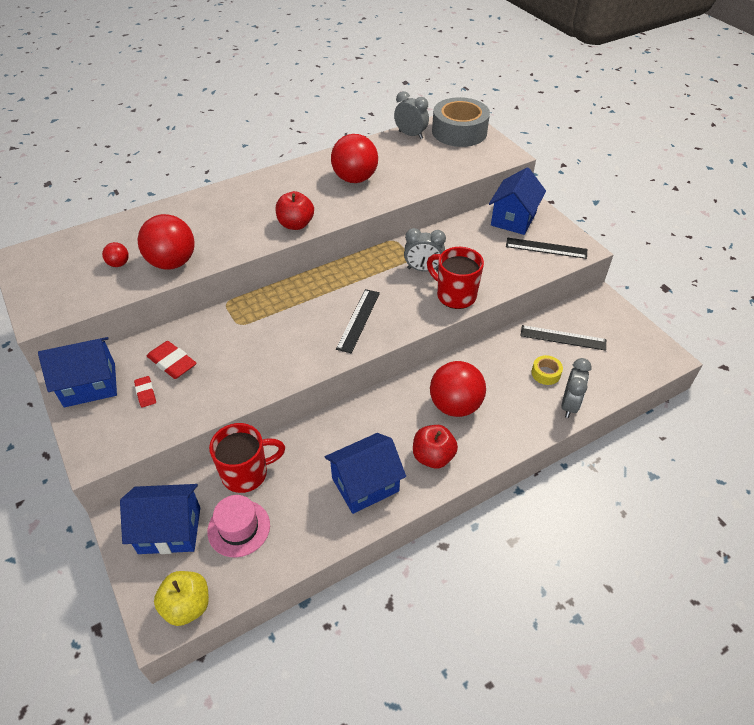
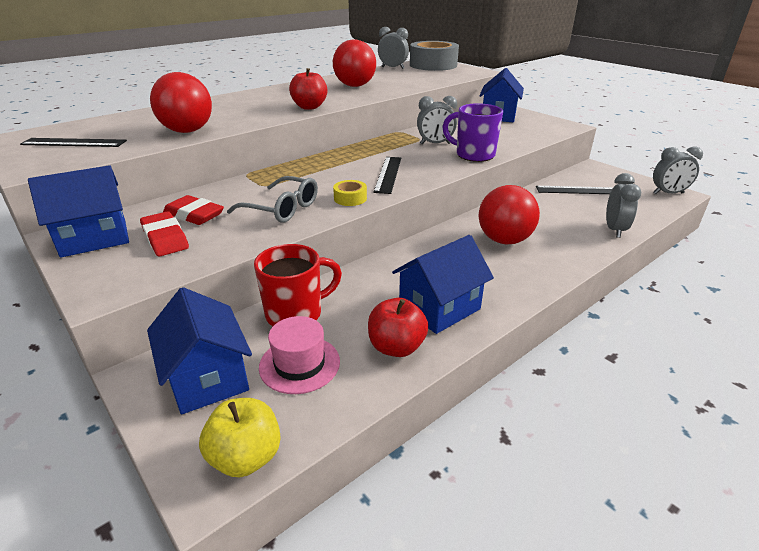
camera: 10 degrees left, 15 degrees down
(119, 264) = (128, 135): red ball -> none
(146, 393) = (165, 238): red eraser -> red eraser, size x1.69
(169, 530) = (207, 377): blue house -> blue house turned 75 degrees clockwise
(248, 364) = (282, 209): none -> grey glasses
(433, 457) = (502, 278): red apple -> red apple (396, 347)
(455, 295) = (474, 155): red mug -> purple mug
(545, 373) = (577, 212): yellow tape -> yellow tape (350, 198)
(546, 248) = (537, 127): black ruler -> black ruler (74, 142)
(657, 355) = (668, 193): none -> grey clock

